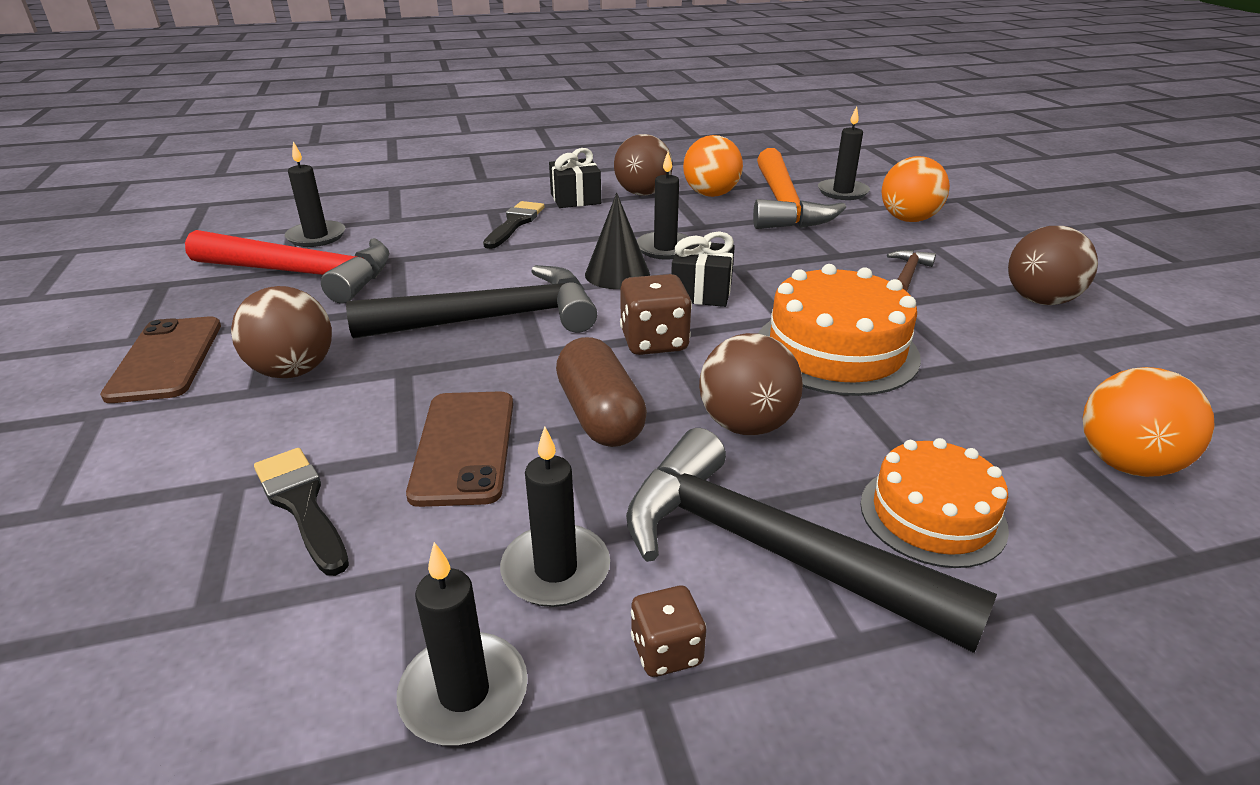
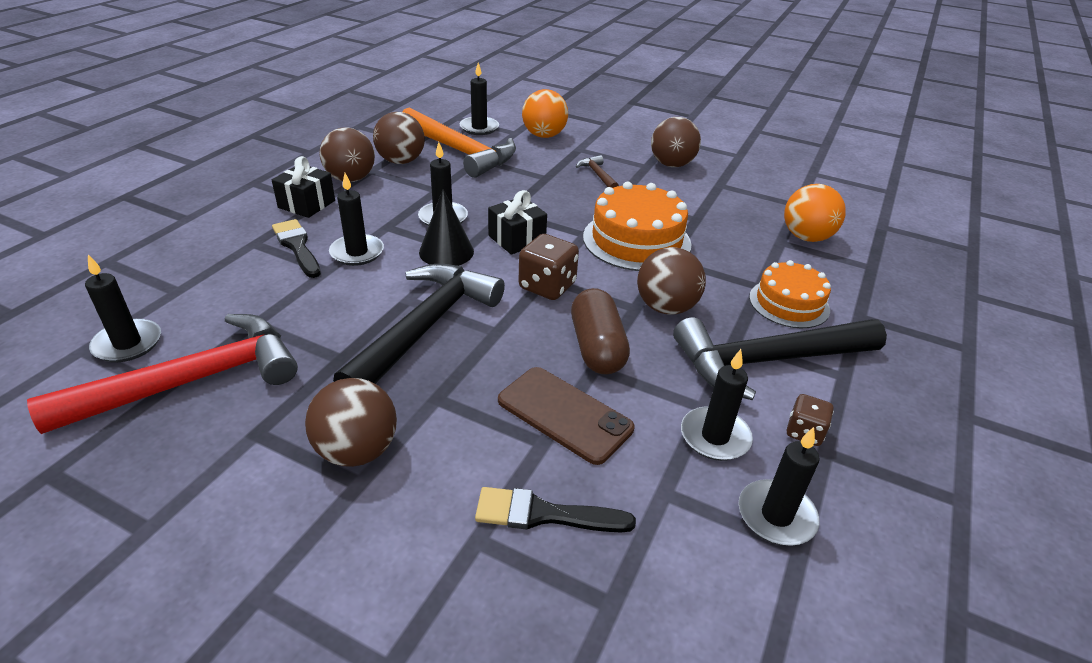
camera: 50 degrees left, 5 degrees up
(166, 359) = (222, 519): brown phone -> none
(547, 245) = (357, 252): none -> black candle
(600, 415) = (597, 347): brown capsule -> brown capsule turned 60 degrees clockwise
(711, 194) = (401, 161): orange ball -> brown ball

